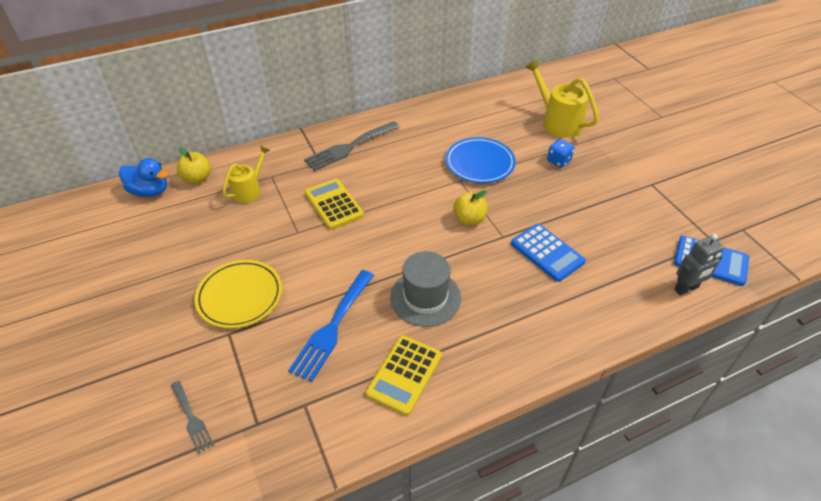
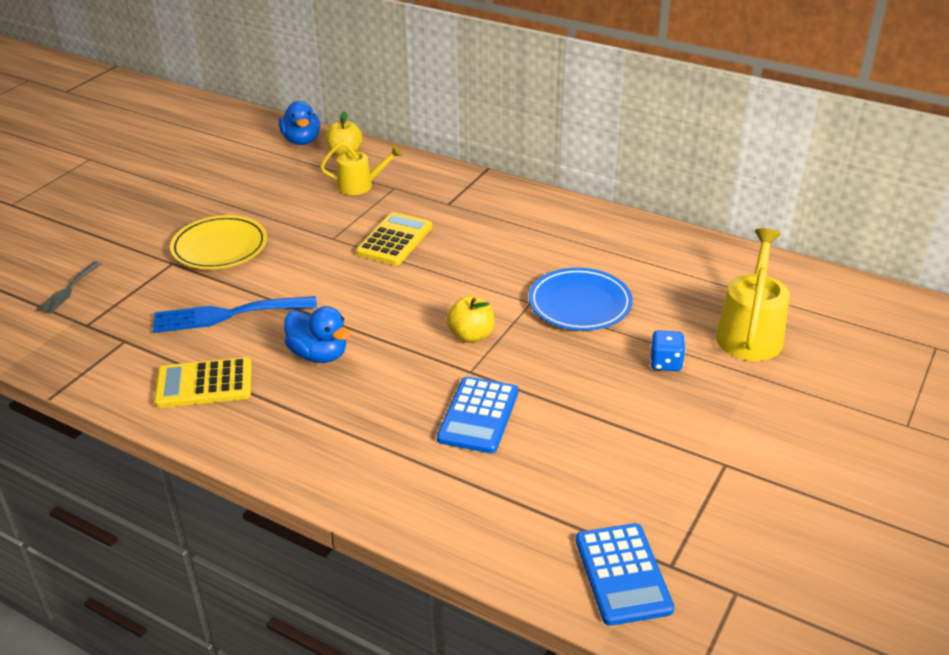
camera: 55 degrees right, 10 degrees down
(349, 147) = (494, 209): grey fork -> none
(425, 297) = (319, 354): grey hat -> blue duck
(686, 289) = (539, 564): grey robot -> none

